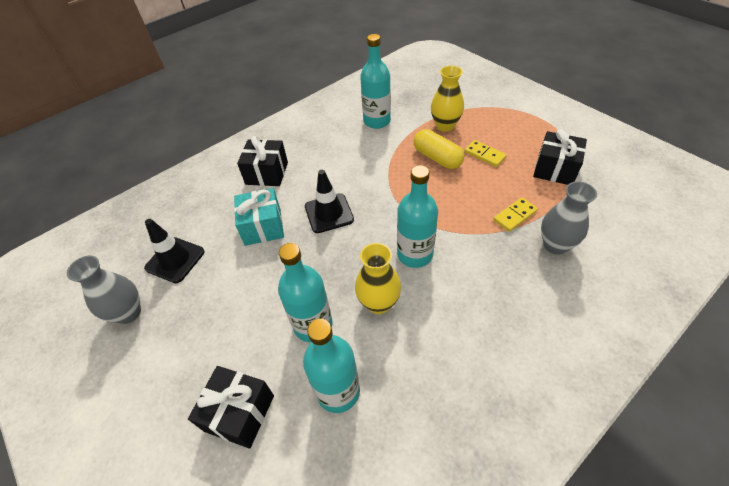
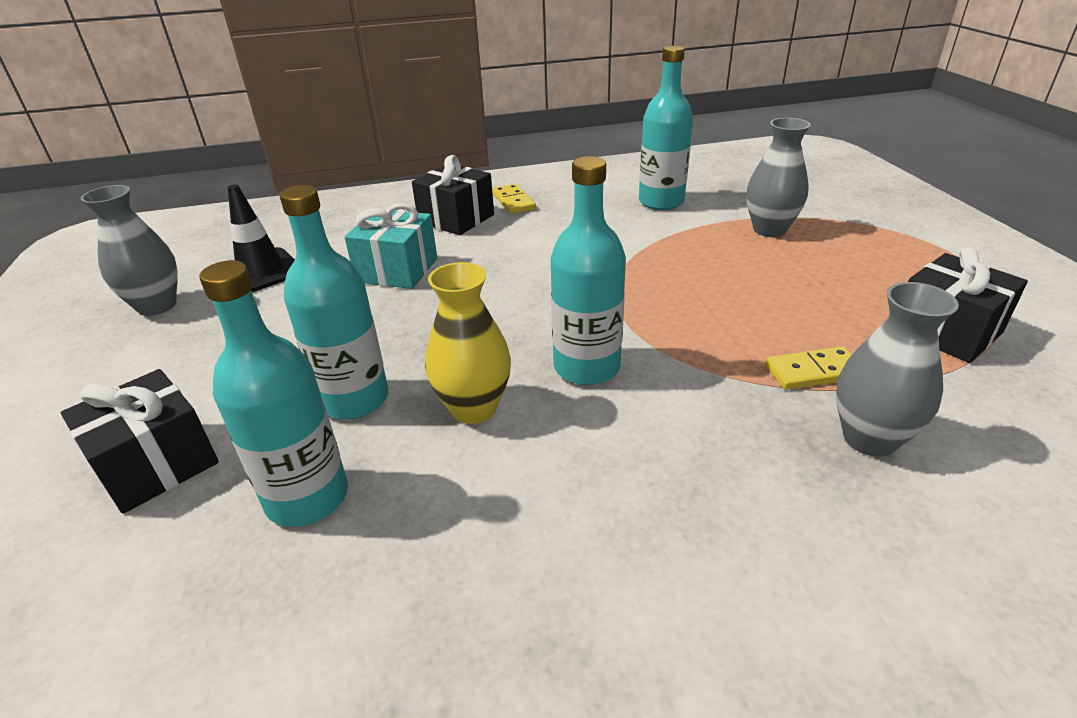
camera: 25 degrees right, 15 degrees down
(329, 213) = (499, 281): black traffic cone -> none
(437, 158) = (725, 263): yellow capsule -> none
(445, 126) = (769, 230): yellow vase -> grey vase
(484, 155) = (814, 279): yellow domino -> yellow domino (513, 202)

